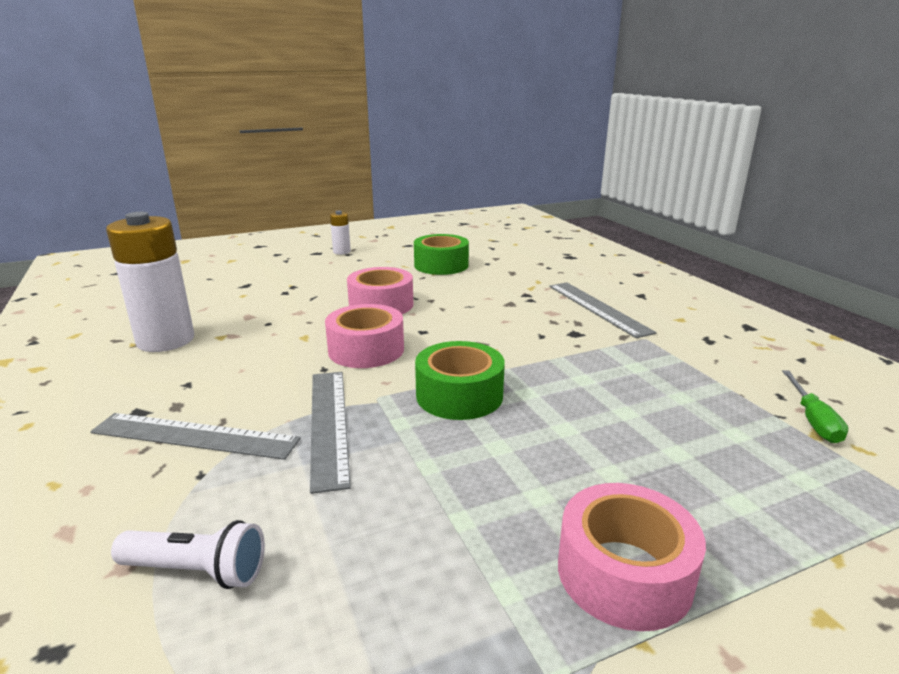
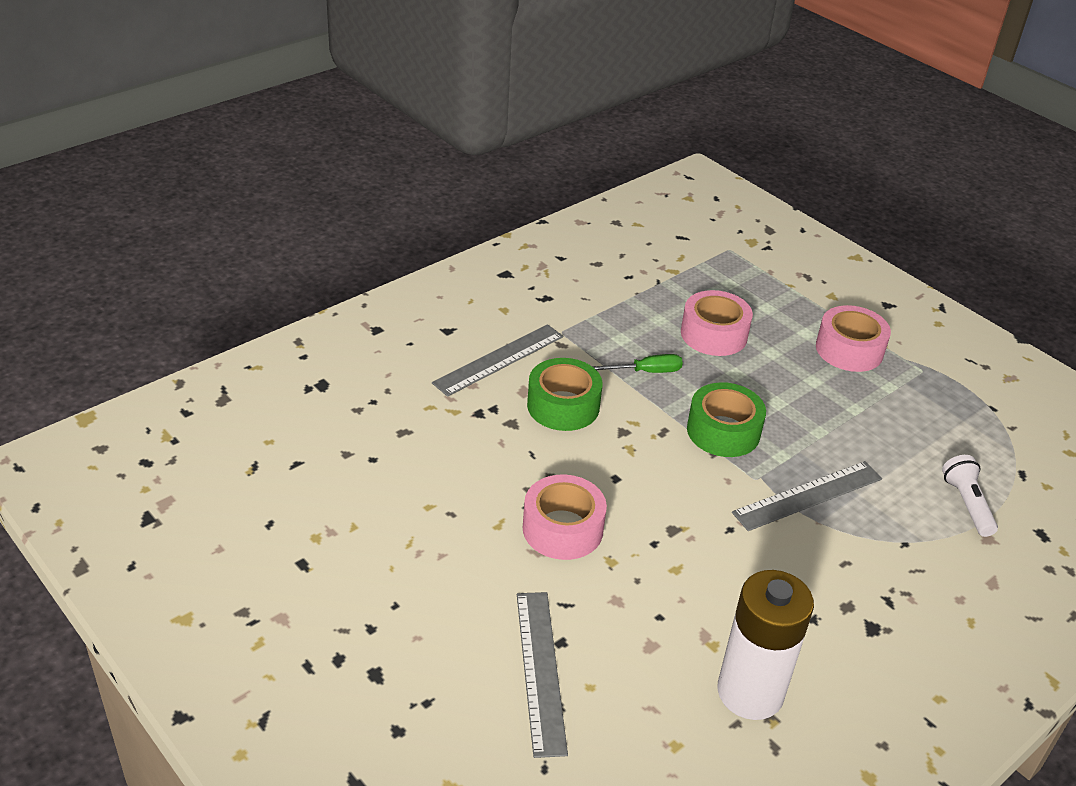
camera: 110 degrees left, 15 degrees up
(195, 436) = (873, 569): grey ruler -> grey ruler (540, 670)
(341, 252) = (363, 639): white battery -> none
(366, 350) = (678, 509): pink tape -> pink tape (714, 334)
(441, 265) = (397, 503): green tape -> green tape (563, 406)
(813, 420) = (657, 269): green screwdriver -> green screwdriver (646, 372)

